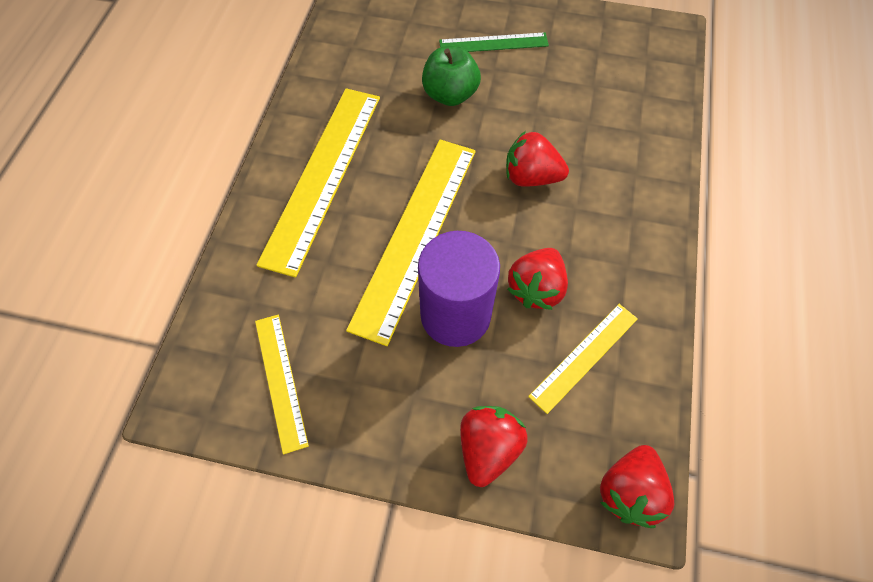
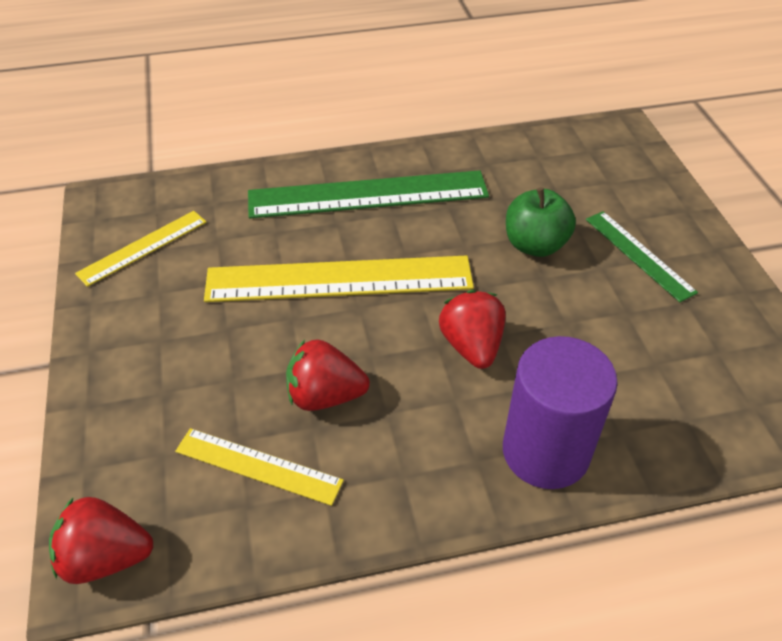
camera: 65 degrees right, 15 degrees down
(322, 176) = (368, 194): yellow ruler -> green ruler
(455, 315) = (261, 340): purple cylinder -> purple cylinder (545, 452)
(488, 448) = (121, 414): red strawberry -> none

